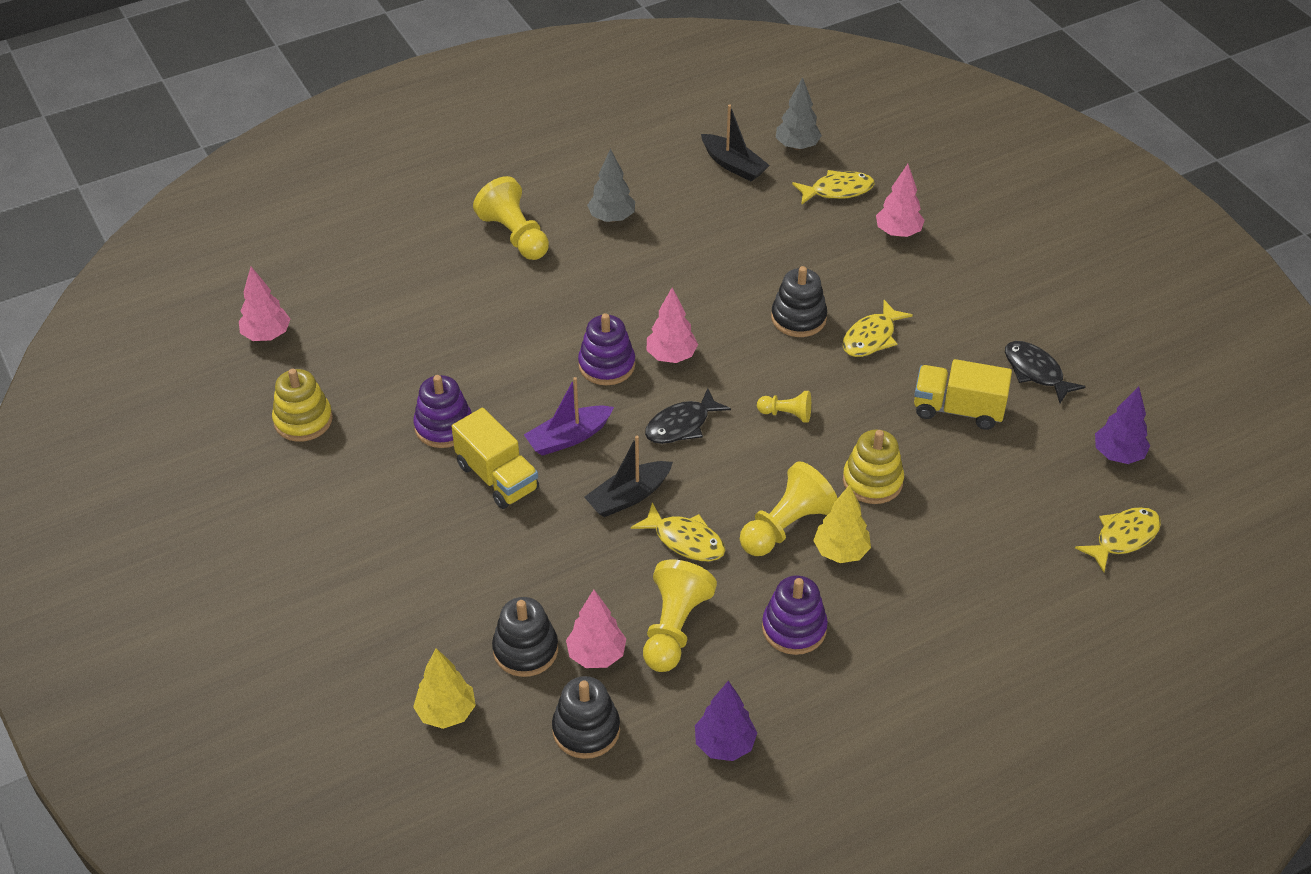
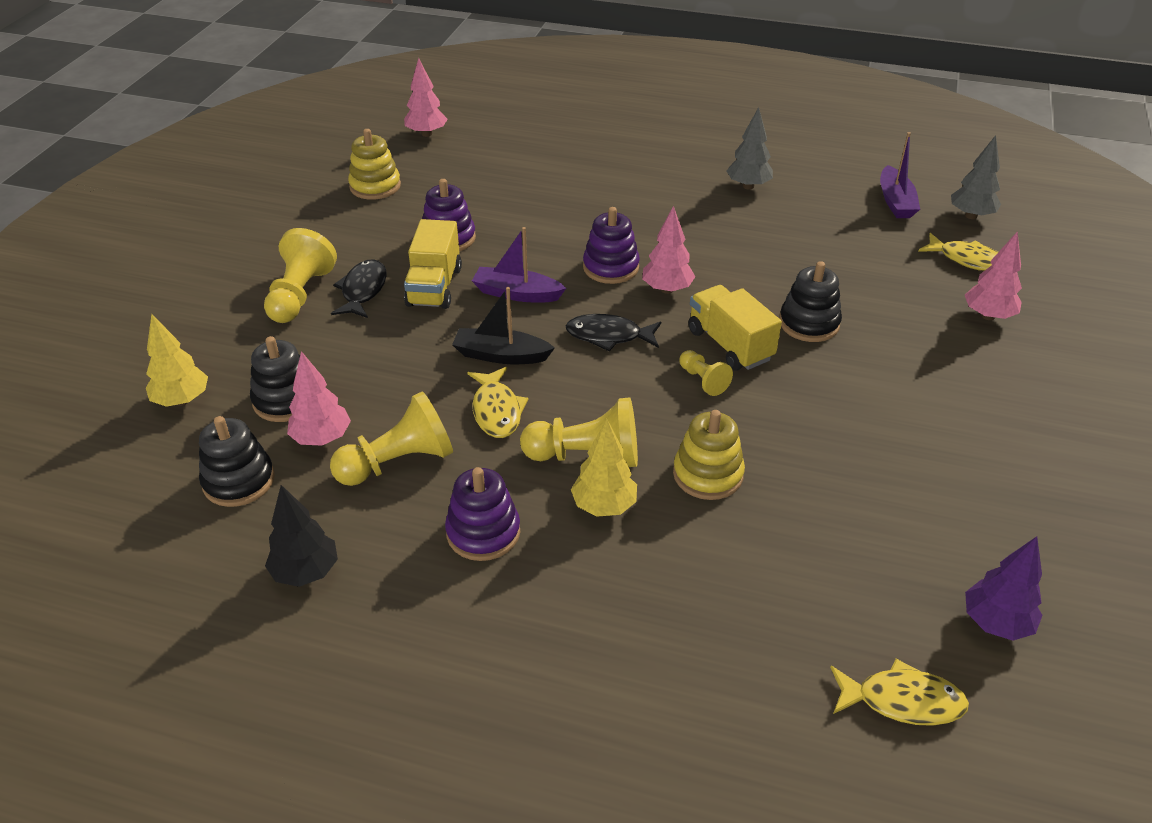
camera: 45 degrees right, 5 degrees down
(515, 235) = (662, 162): yellow pawn -> yellow pawn (300, 295)
(724, 745) = (306, 572): purple tree -> black tree
(733, 165) = (895, 201): black boat -> purple boat
(871, 337) = (857, 373): yellow fish -> none
(958, 410) = (867, 474): yellow truck -> yellow truck (729, 345)
(1036, 372) = (992, 495): black fish -> black fish (363, 290)

